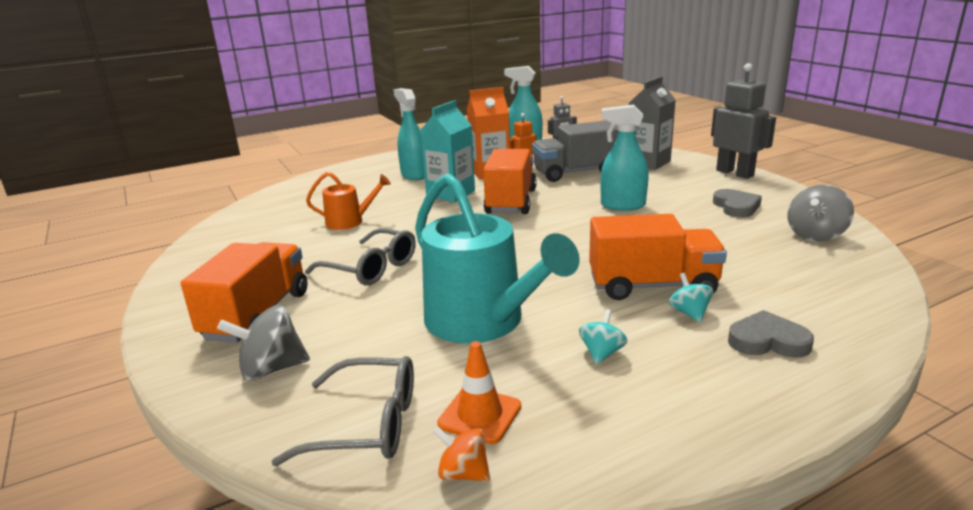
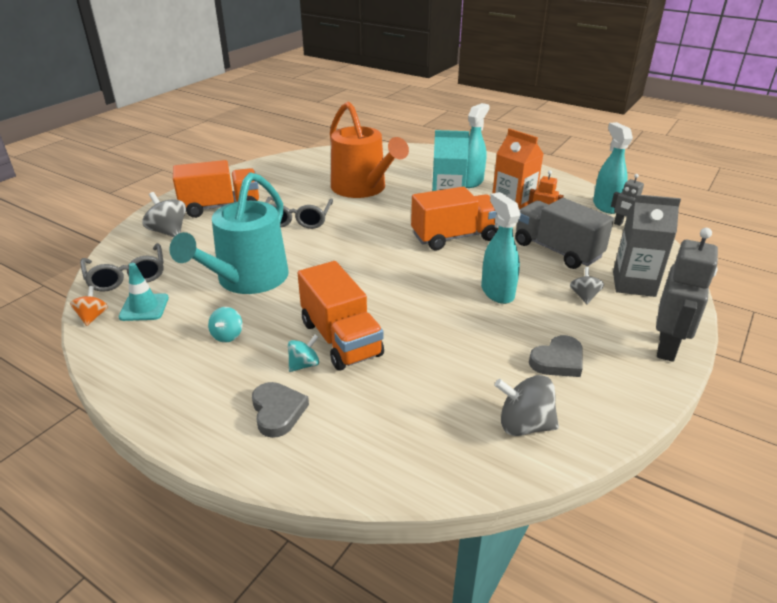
camera: 60 degrees right, 10 degrees up
(349, 221) = (362, 188): orange watering can -> orange watering can, size x1.97
(480, 415) = (144, 307): orange traffic cone -> turquoise traffic cone
(602, 353) = (227, 335): turquoise spinning top -> turquoise spinning top turned 105 degrees clockwise
(652, 180) = (584, 296): none -> grey spinning top

